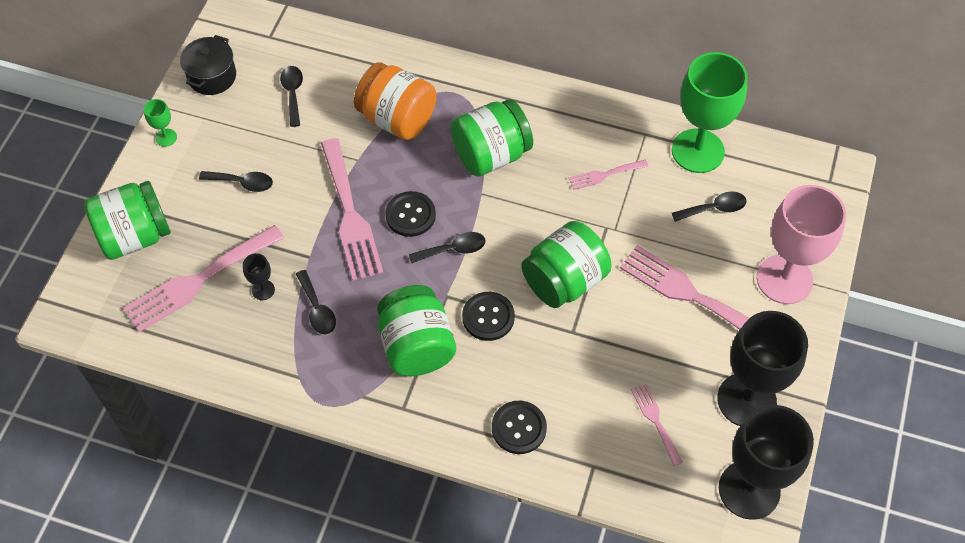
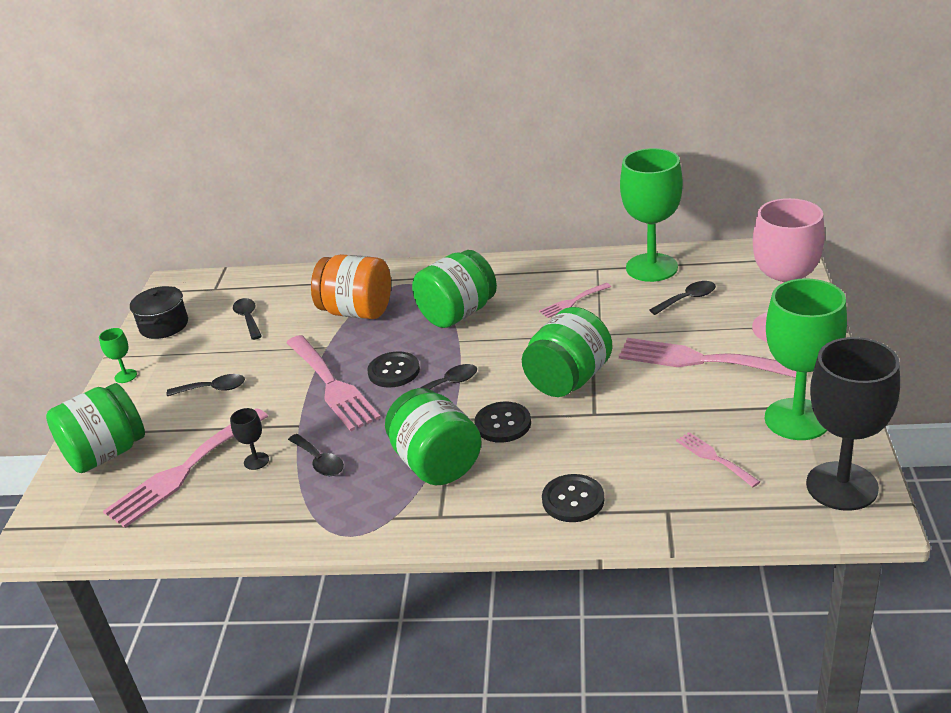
camera: 10 degrees left, 25 degrees down
(746, 400) = (797, 419): black goblet -> green goblet

